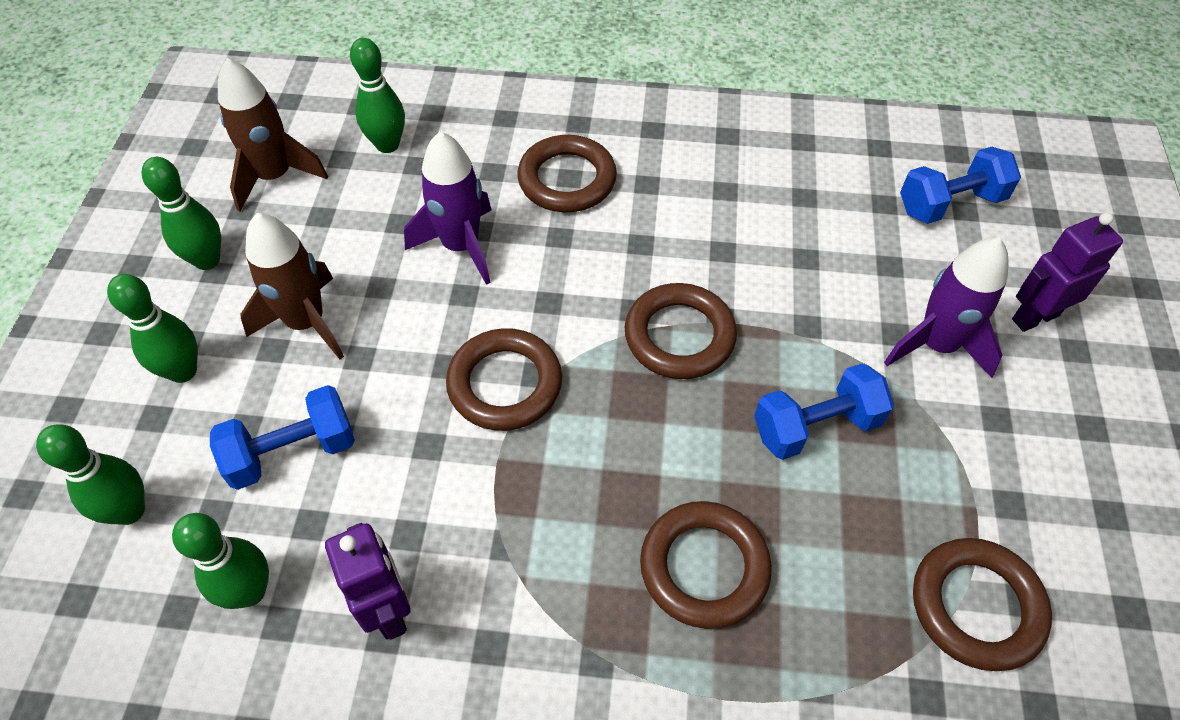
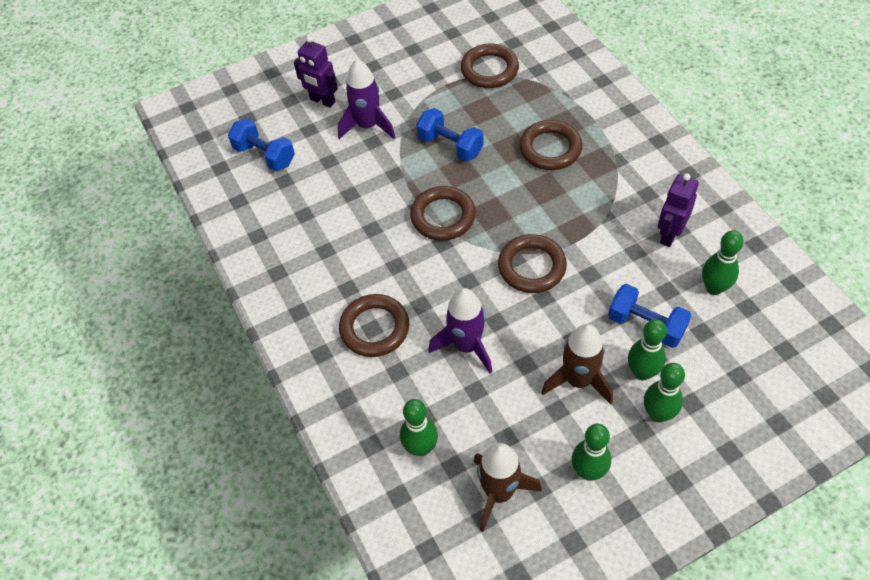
camera: 120 degrees left, 0 degrees up
(129, 511) = (736, 367): green bowling pin -> green bowling pin (642, 372)

